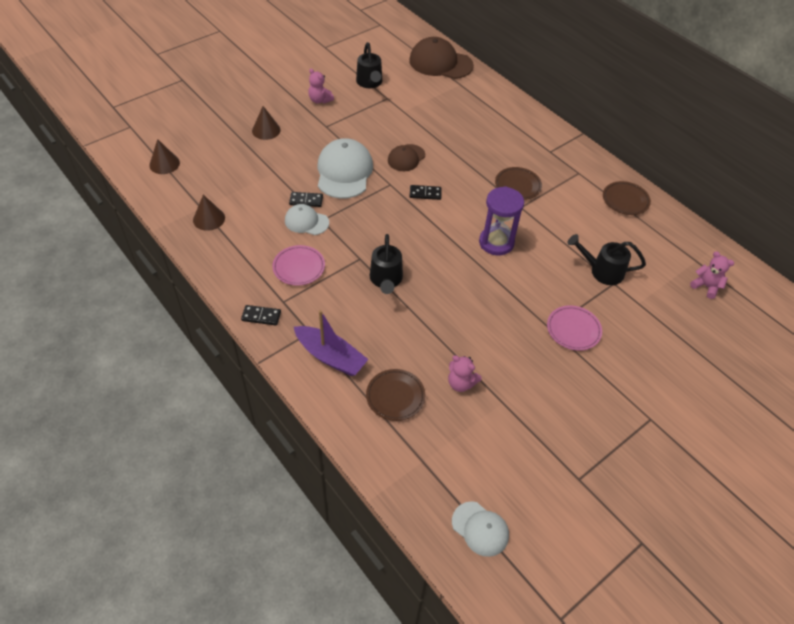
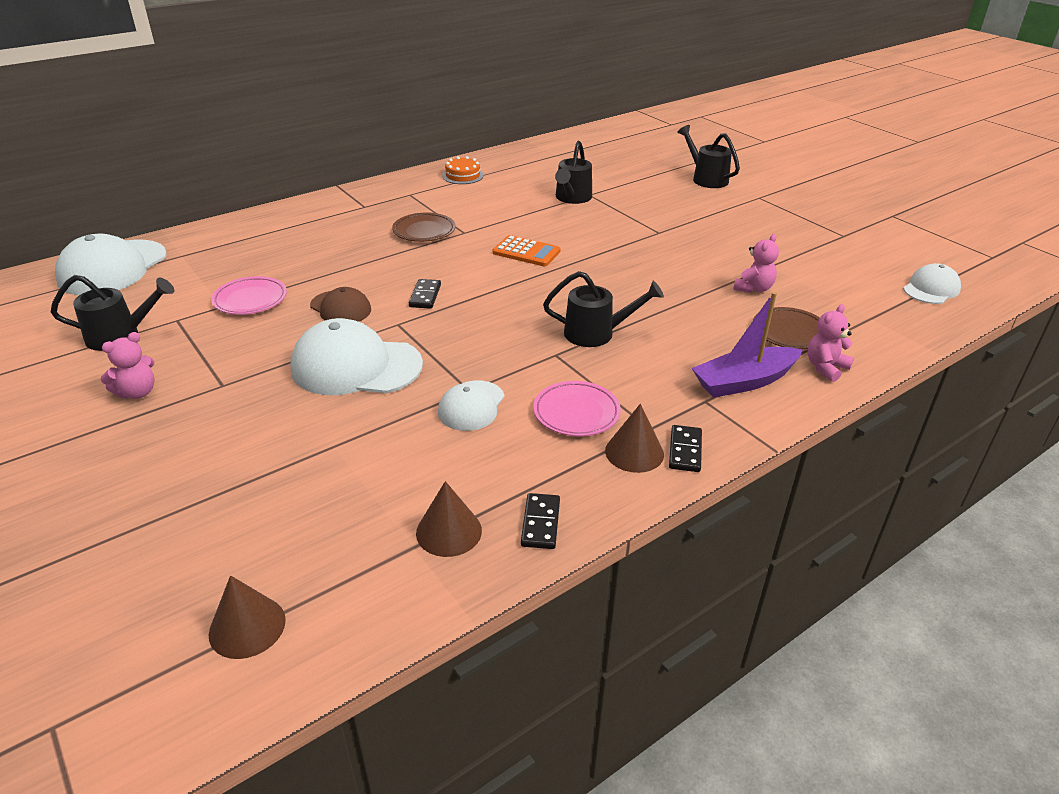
camera: 85 degrees left, 15 degrees down
(266, 130) = (197, 461): brown cone -> brown cone (634, 452)
(306, 200) = (419, 407): black domino -> black domino (541, 523)
(330, 356) = (744, 382): purple boat -> purple boat turned 150 degrees counterclockwise
(440, 63) = (113, 268): brown cap -> white cap
(496, 242) = (526, 252): purple hourglass -> orange calculator
(573, 330) = (659, 220): pink plate -> pink plate (250, 300)
(625, 200) = (463, 175): brown plate -> orange cake
(683, 378) = (706, 178): none -> black watering can
(706, 286) = (590, 155): pink teddy bear -> pink teddy bear (825, 368)

